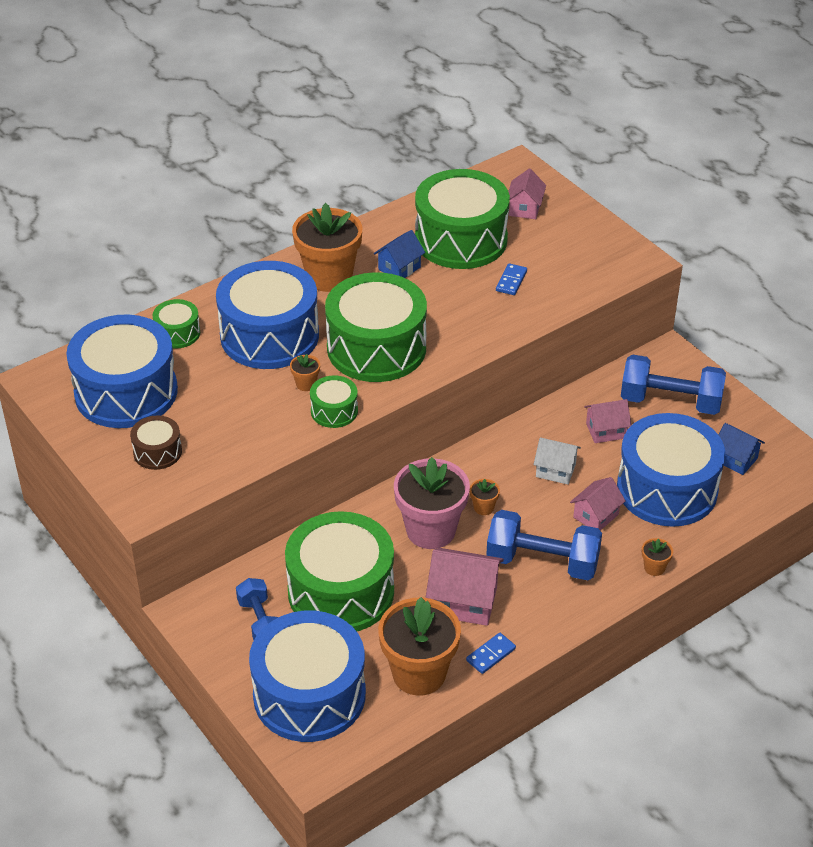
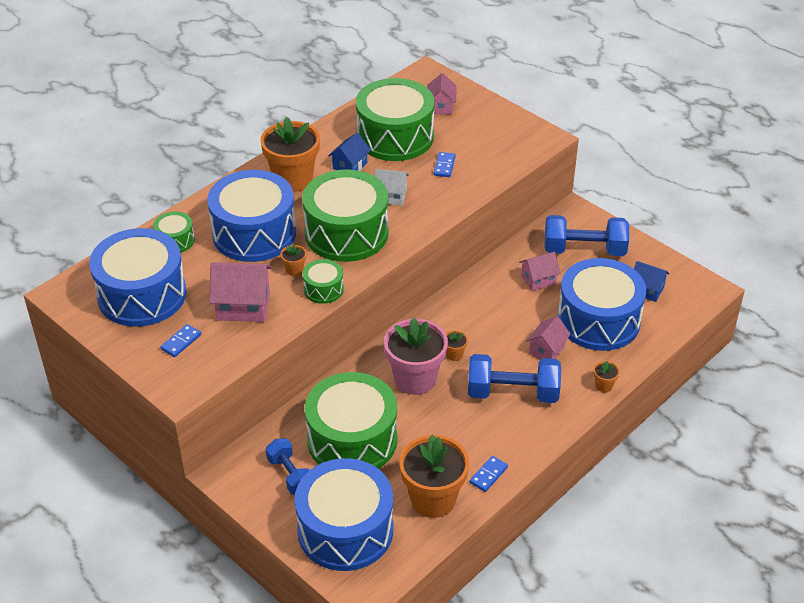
camera: 10 degrees left, 0 degrees up
(157, 452) = (181, 342): brown drum -> blue domino
(464, 601) = (456, 434): pink house -> pink house (243, 306)
(555, 470) = (505, 317): white house -> white house (391, 196)

